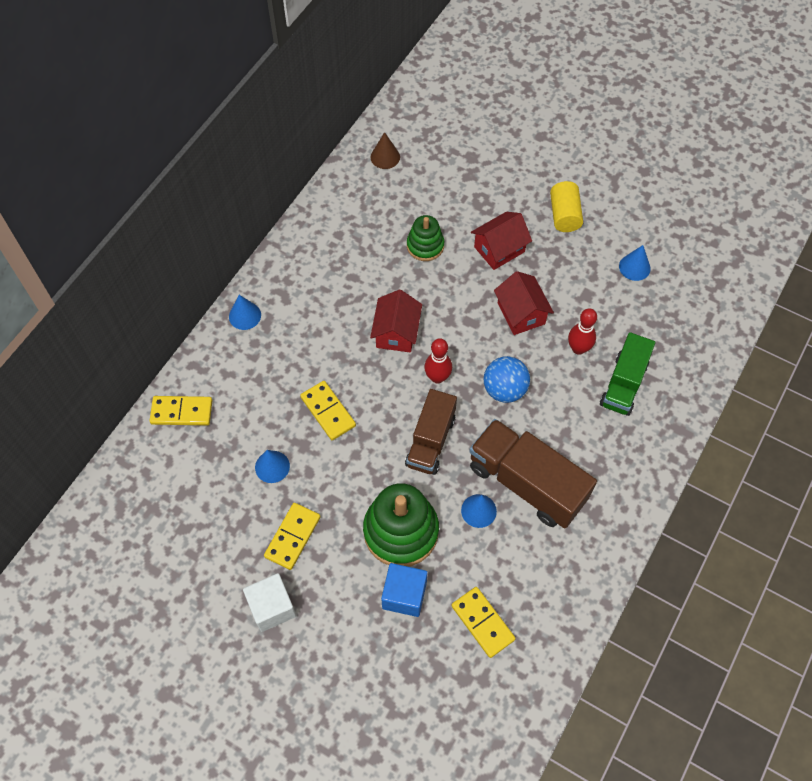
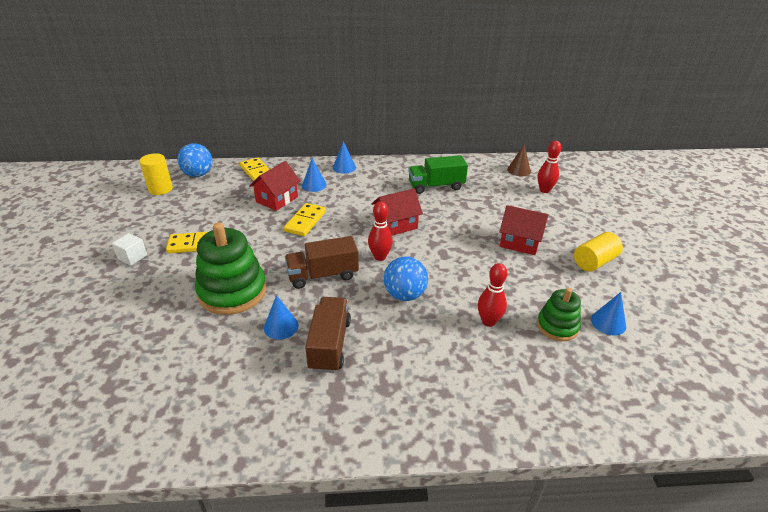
camera: 55 degrees right, 25 degrees down
(134, 479) = (198, 174): none -> blue ball
(138, 534) = (160, 189): none -> yellow cylinder
(272, 466) = (244, 216): blue cone -> blue cone (314, 185)
(272, 607) = (132, 257): white cube -> white cube, size x0.67
(404, 595) = (175, 316): blue cube -> none
(425, 246) = (477, 210): green stacking toy -> green stacking toy (557, 326)
(437, 164) = (544, 190): none -> red bowling pin
(482, 623) = (171, 375): yellow domino -> none
(521, 313) = (481, 275): red house -> red house (277, 199)
(526, 483) = (329, 345): brown truck -> brown truck, size x0.66
(623, 384) = (487, 367): green truck -> green truck (436, 186)

